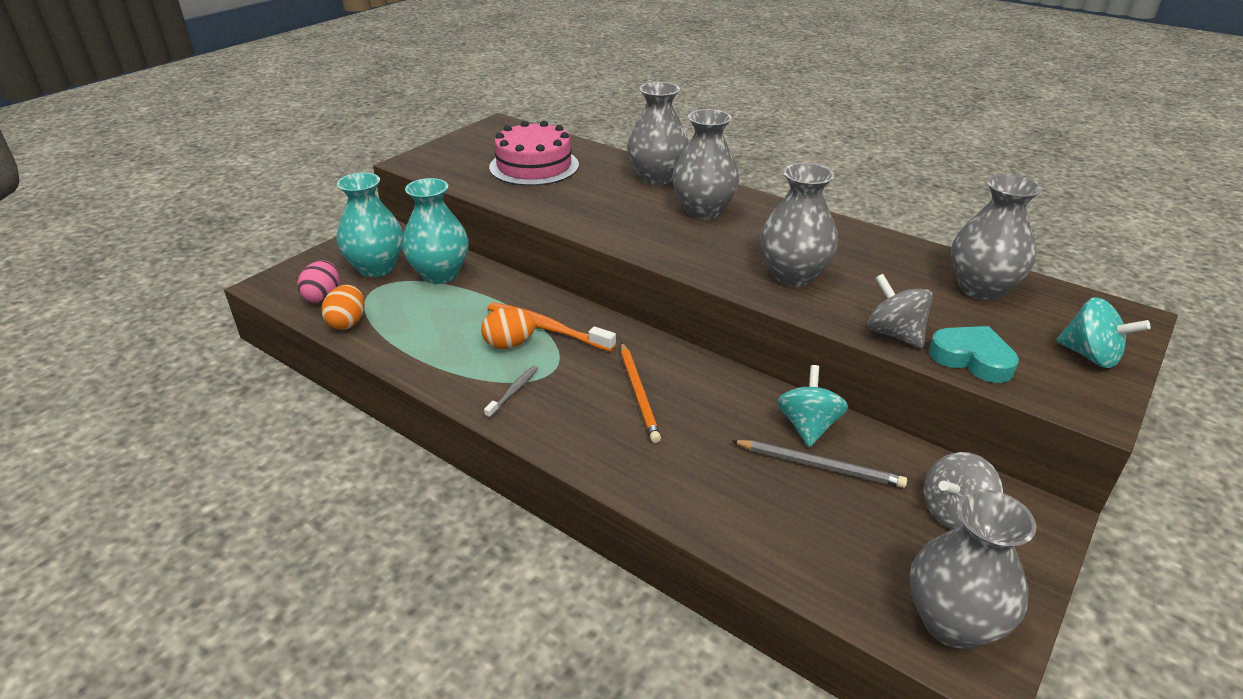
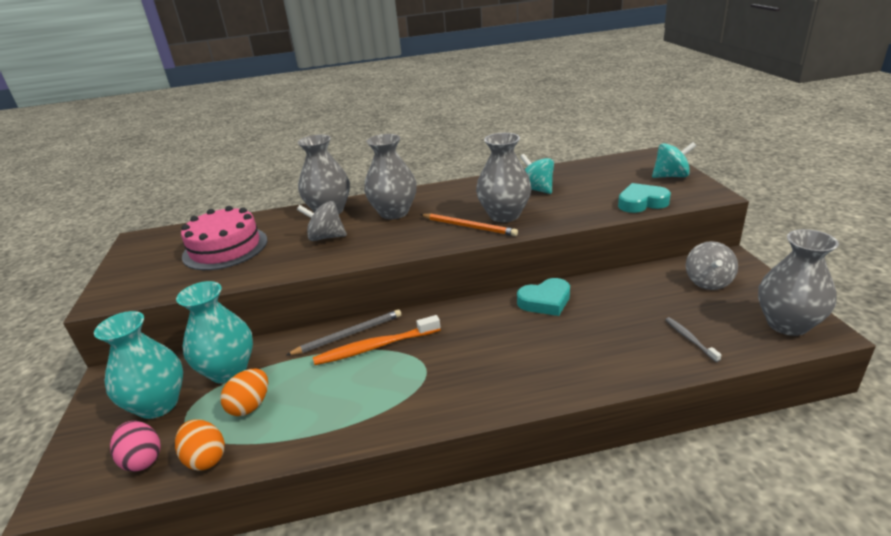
camera: 45 degrees left, 5 degrees down
(509, 344) = (368, 374): orange egg -> orange egg (250, 406)
(513, 391) = (424, 397): grey toothbrush -> grey toothbrush (690, 339)
(638, 393) = (496, 339): orange pencil -> orange pencil (469, 227)
(741, 396) = (545, 301): none -> turquoise heart
(808, 426) = (597, 292): turquoise spinning top -> turquoise spinning top (536, 189)
(820, 466) = (634, 305): grey pencil -> grey pencil (348, 334)
(894, 334) = (597, 212): grey spinning top -> grey spinning top (326, 237)
(981, 289) = (587, 174): grey vase -> none

